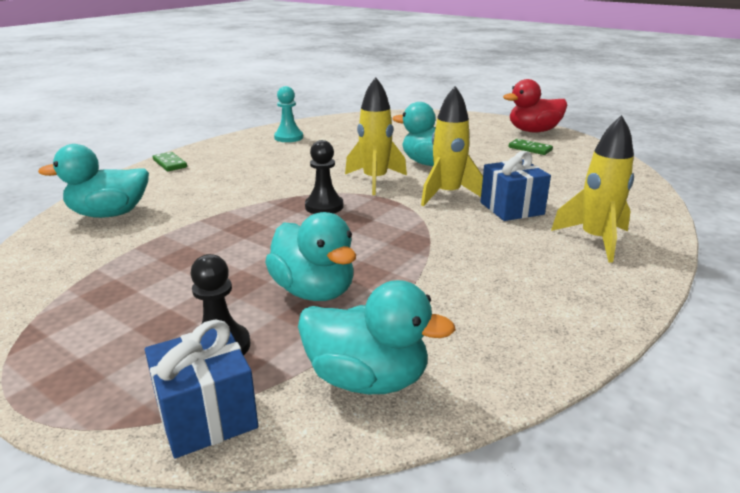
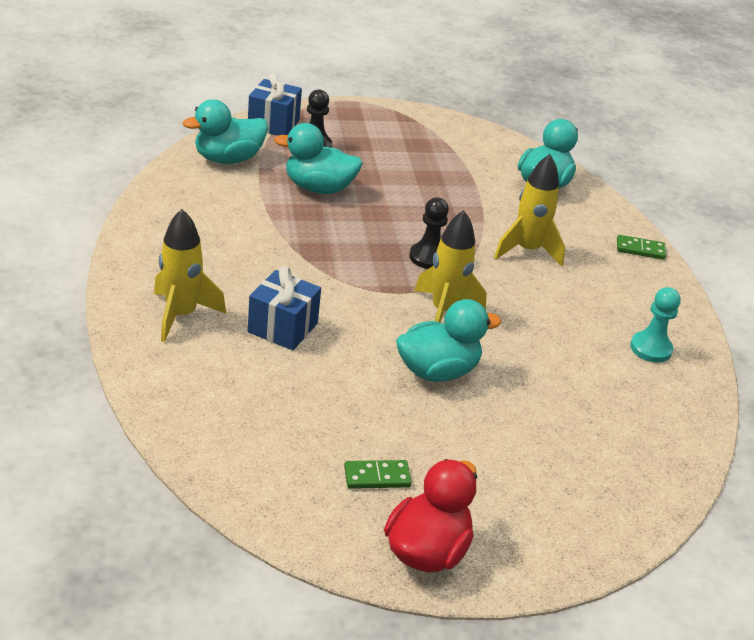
camera: 130 degrees right, 10 degrees up
(447, 195) = (357, 321): yellow rocket -> yellow rocket (527, 250)

